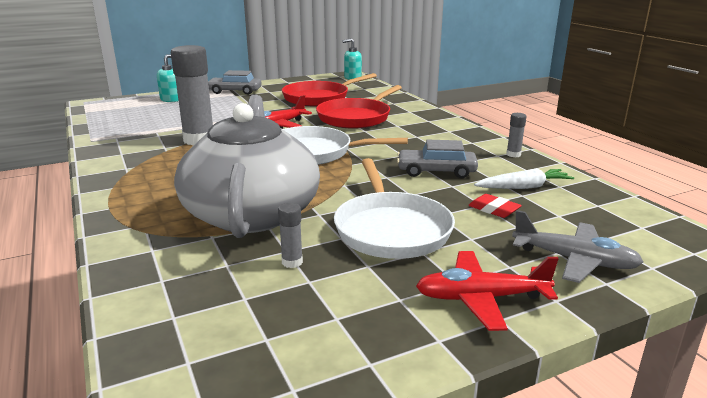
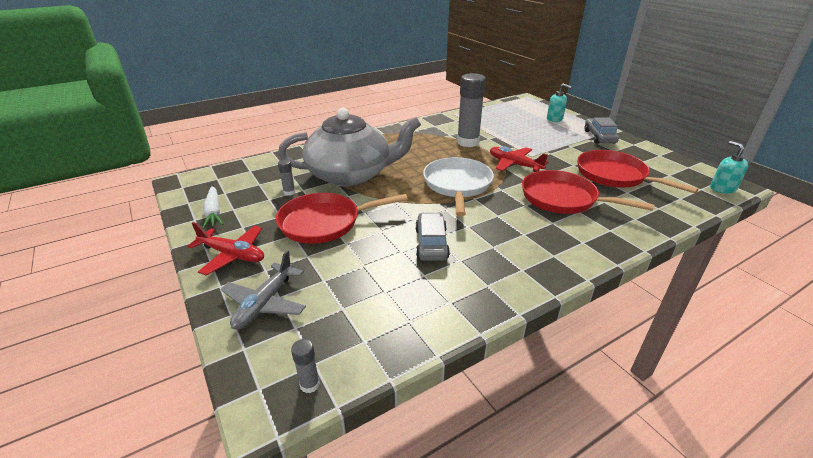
camera: 85 degrees right, 10 degrees up
(391, 229) = (324, 222): white pan -> red pan
(481, 298) = (232, 255): red plane -> red plane turned 120 degrees clockwise
(494, 209) = (354, 270): red eraser -> none
(513, 154) = (493, 297): grey glue stick -> grey glue stick (309, 384)
(523, 187) = (402, 294): white carrot -> white carrot (213, 212)

